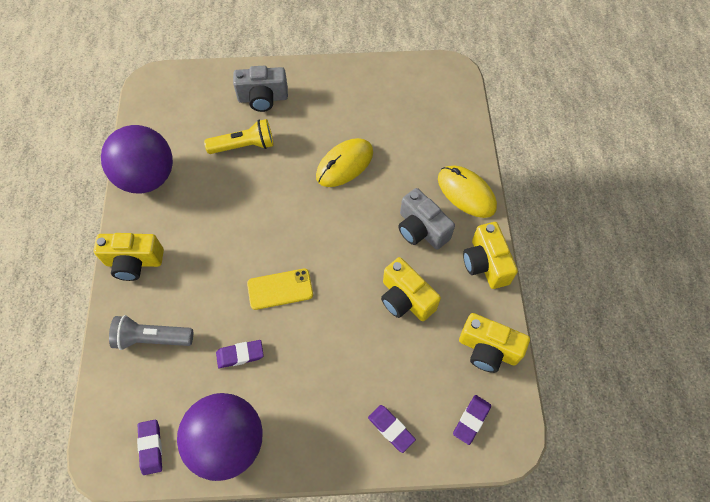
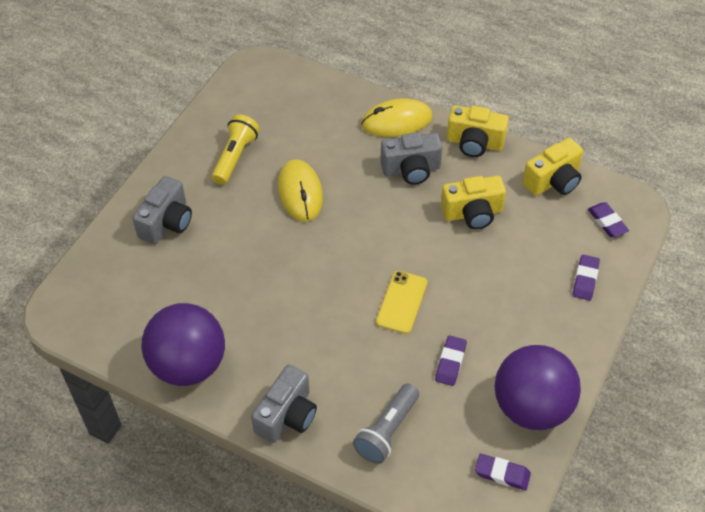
camera: 60 degrees left, 10 degrees down
(134, 262) = (287, 415): yellow camera -> grey camera
(244, 146) = (215, 263): yellow flashlight -> yellow flashlight (235, 157)
(391, 429) = (585, 279): purple eraser -> purple eraser turned 60 degrees counterclockwise

